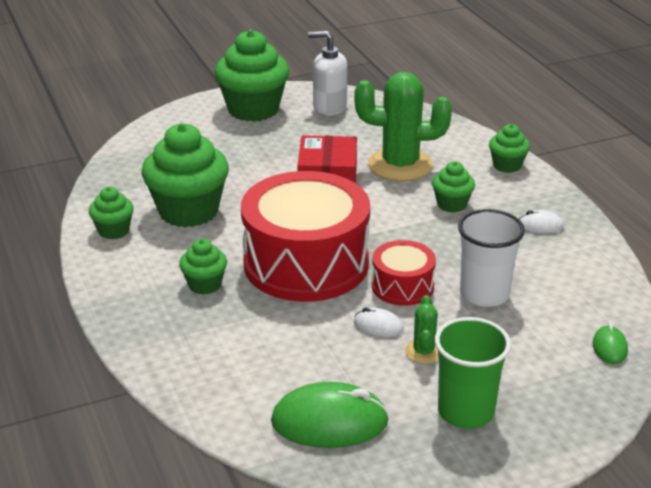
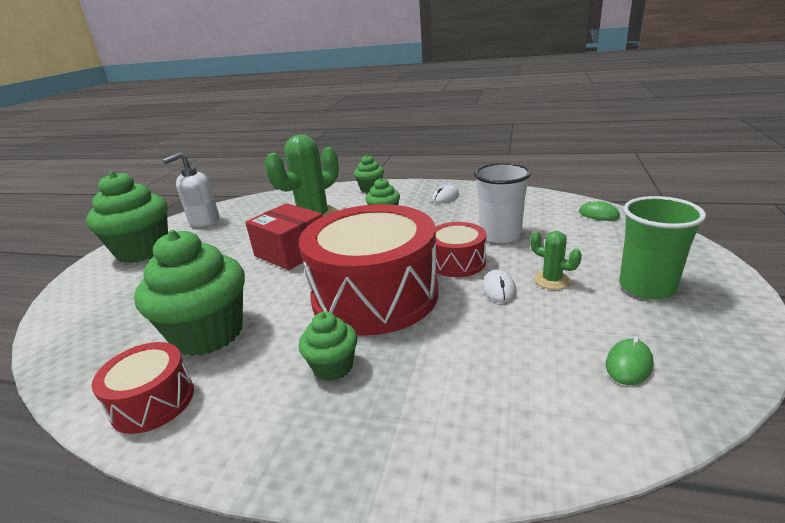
camera: 50 degrees left, 5 degrees down
(113, 231) = (153, 401): green cupcake -> red drum
(329, 422) = (629, 364): green mouse -> green mouse, size x0.49
(378, 326) = (499, 289): white mouse -> white mouse turned 60 degrees counterclockwise

